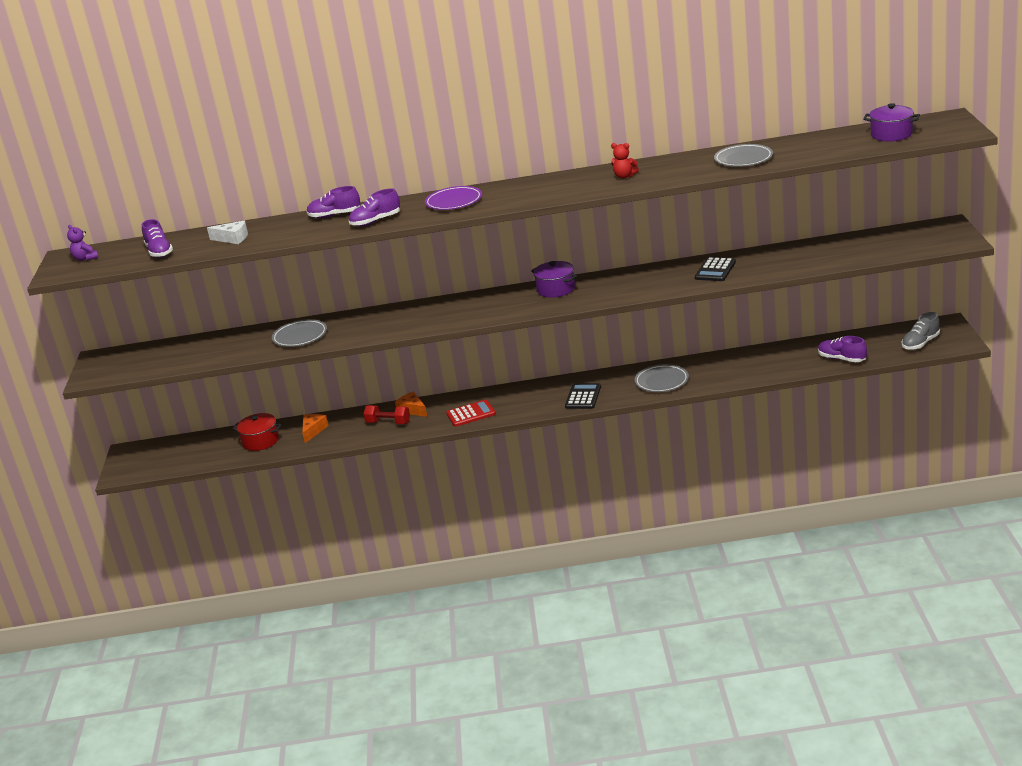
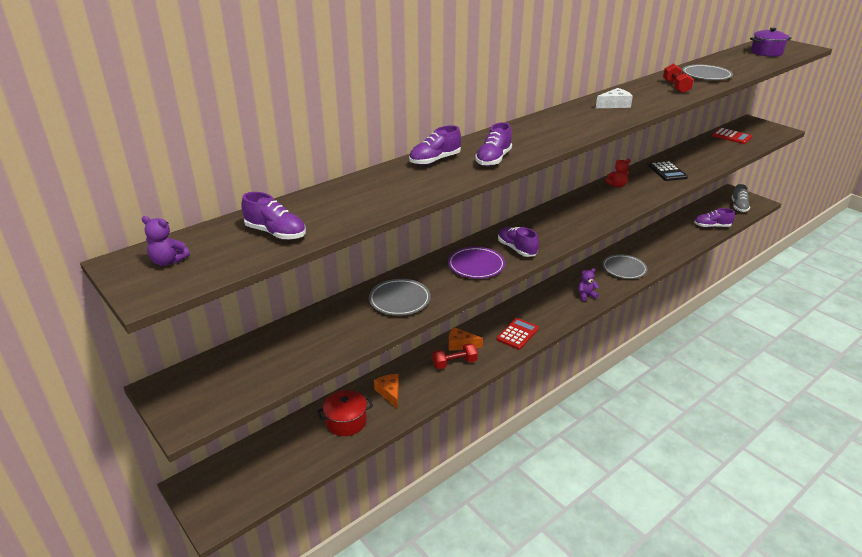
camera: 40 degrees left, 5 degrees up
(232, 238) = (353, 201): white cheese -> white cheese (614, 105)
(443, 316) = (516, 249): none -> purple shoe
(454, 201) = (537, 132): purple plate -> purple plate (476, 265)
(556, 289) = (574, 207): purple pot -> none
(583, 397) = (586, 295): black calculator -> purple teddy bear
(624, 176) = (645, 96): red teddy bear -> red teddy bear (617, 185)
(677, 170) = (676, 87): none -> red dumbbell
(876, 241) = (731, 136): none -> red calculator

